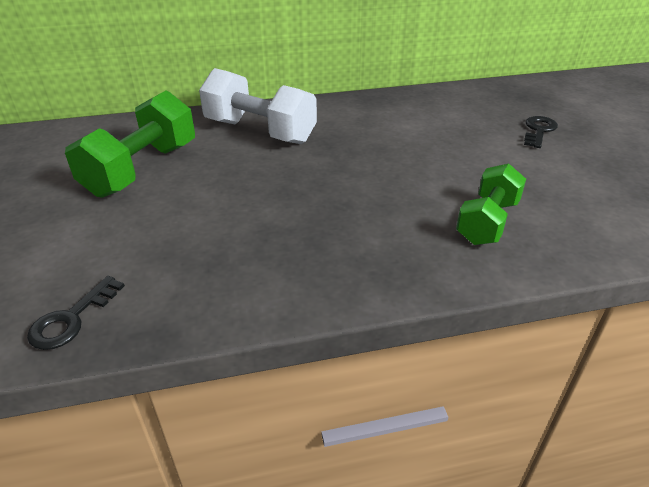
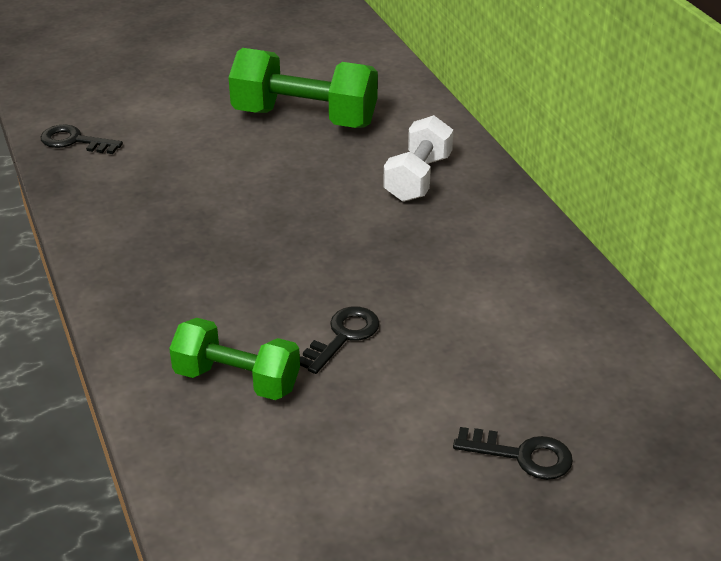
camera: 80 degrees right, 0 degrees up
(260, 131) = (418, 178): white dumbbell -> white dumbbell, size x0.65
(437, 175) = (343, 336): none -> black key

